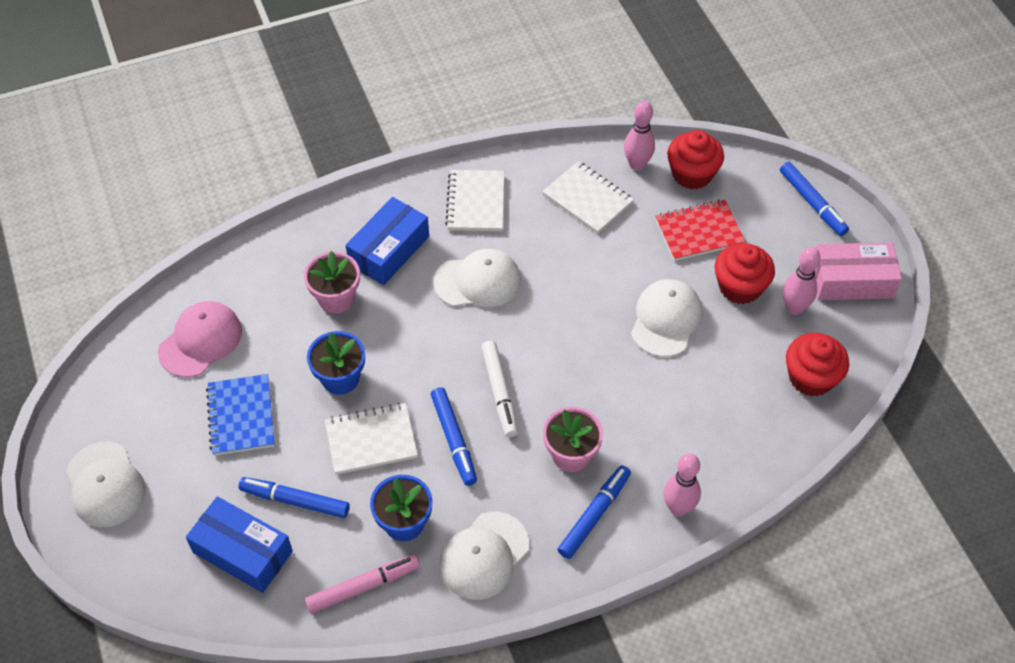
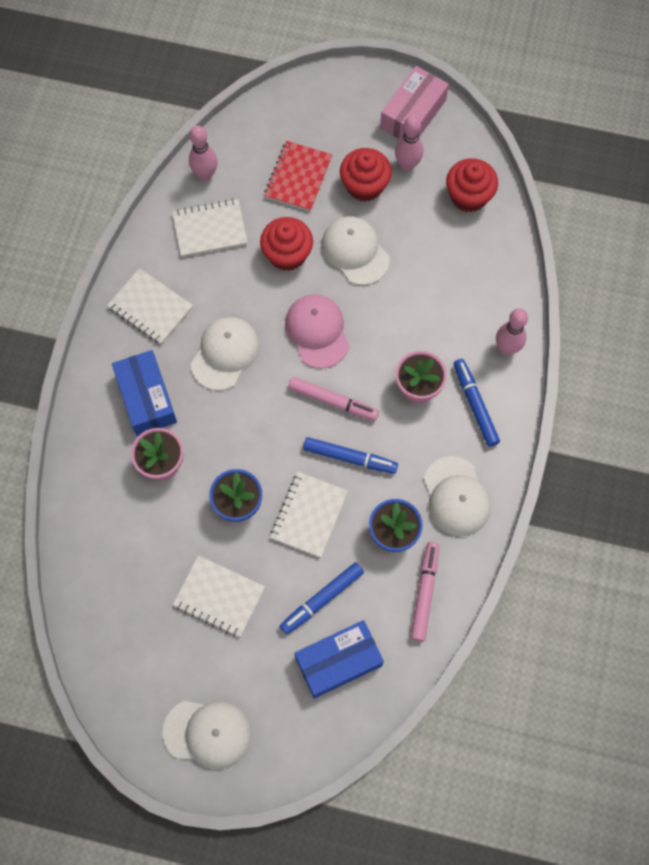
camera: 55 degrees left, 15 degrees up
(200, 341) = (125, 588): pink cap -> pink cap (317, 331)
(241, 416) = (219, 597): blue notebook -> white notebook
(500, 392) = (333, 401): white marker -> pink marker
(692, 174) = (244, 145): red cupcake -> red cupcake (287, 254)
(812, 203) = (331, 88): blue marker -> none

